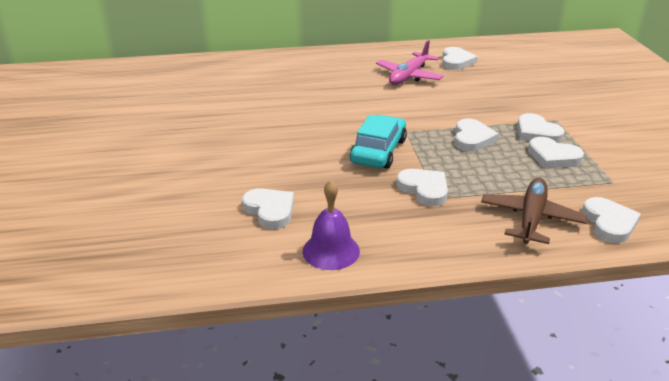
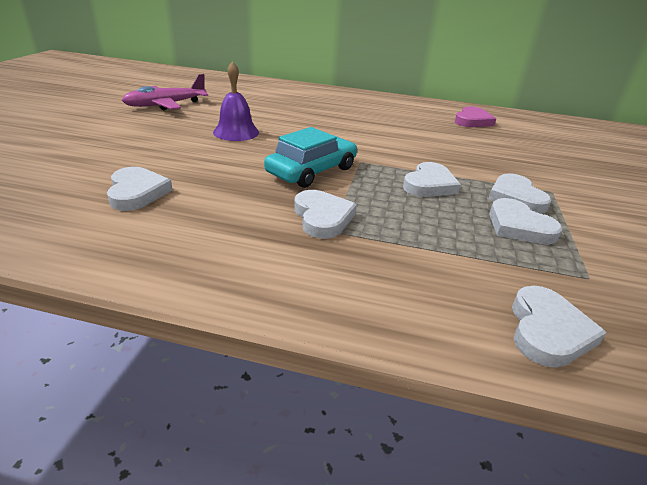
camera: 20 degrees right, 0 degrees up
(331, 251) = (143, 249): purple bell -> purple bell (236, 132)
(409, 76) = (411, 121): pink plane -> pink plane (165, 105)
(456, 61) = (472, 121): white heart -> pink heart
(531, 218) = (430, 288): brown plane -> none

